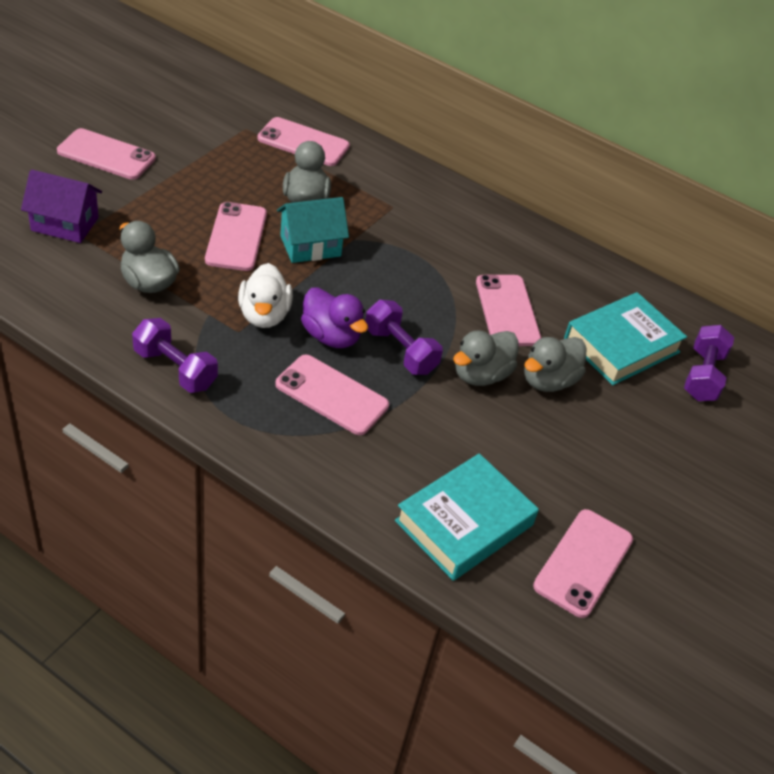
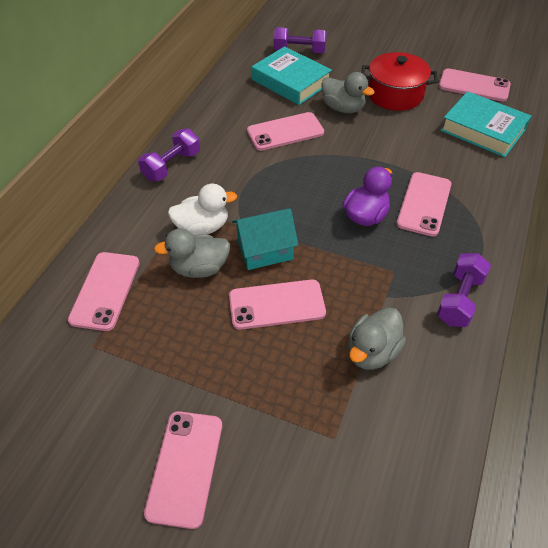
camera: 95 degrees left, 5 degrees up
(65, 224) = (325, 459): purple house -> none
(264, 315) = (366, 260): white duck -> white duck (202, 227)
(310, 246) = (265, 250): turquoise house -> turquoise house turned 75 degrees counterclockwise
(400, 351) = (358, 177): purple dumbbell -> purple dumbbell (172, 166)
(481, 375) = (357, 137): grey duck -> none
(573, 449) = (395, 94): none -> red pot

